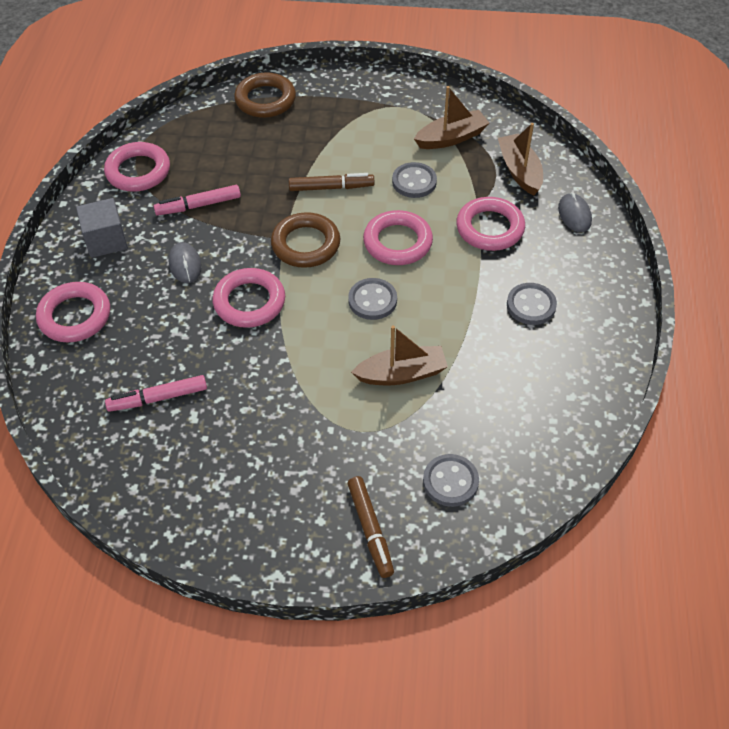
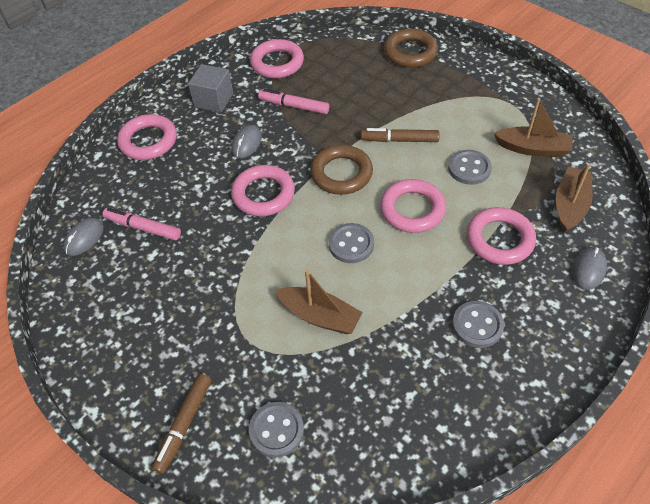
camera: 40 degrees right, 0 degrees up
(104, 443) = (84, 238): none -> grey mouse
(331, 187) = (399, 140): brown marker -> brown marker turned 150 degrees clockwise

